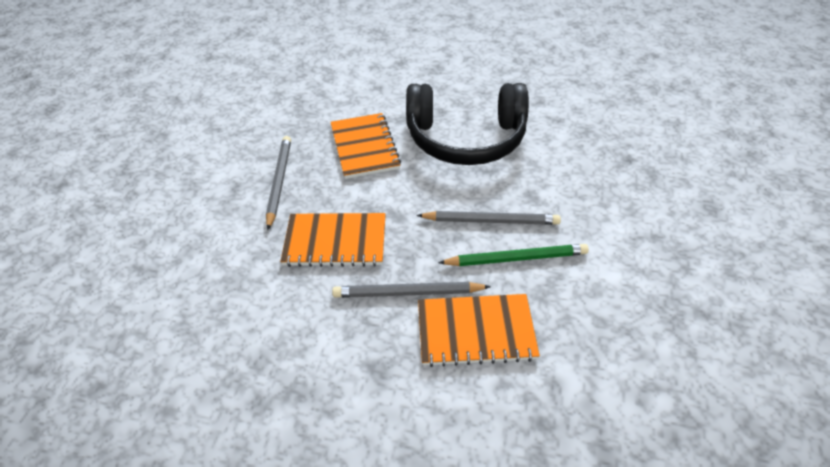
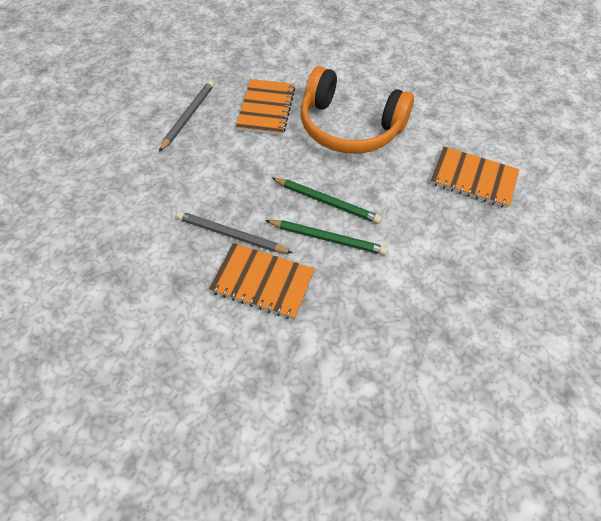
camera: 20 degrees right, 10 degrees up
(335, 242) = (202, 177): orange notebook -> orange notebook (473, 179)
(466, 139) = (349, 127): black headphones -> orange headphones
(490, 221) = (326, 202): grey pencil -> green pencil

